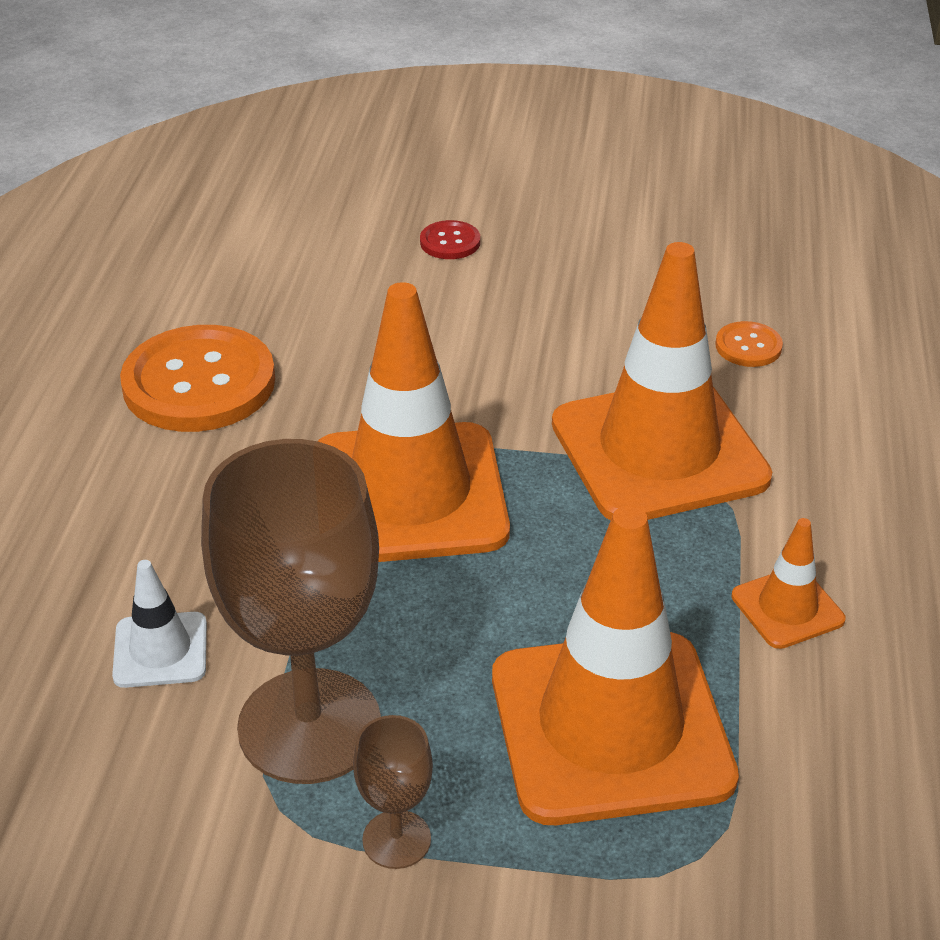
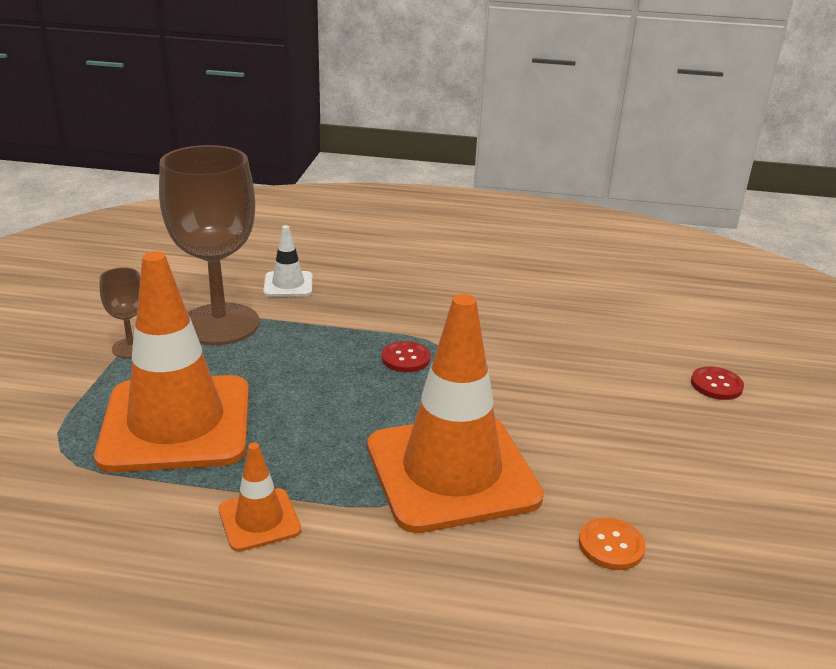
camera: 90 degrees right, 10 degrees down
(199, 383) = (513, 289): orange button -> none
(409, 494) = (405, 358): orange traffic cone -> red button

